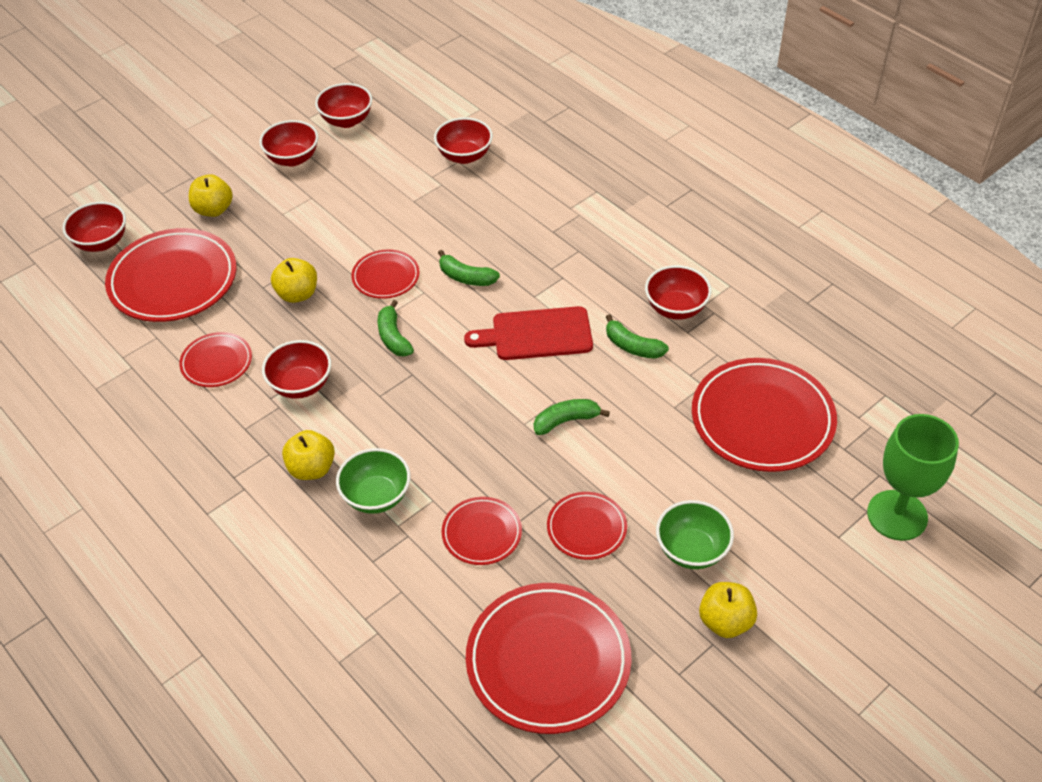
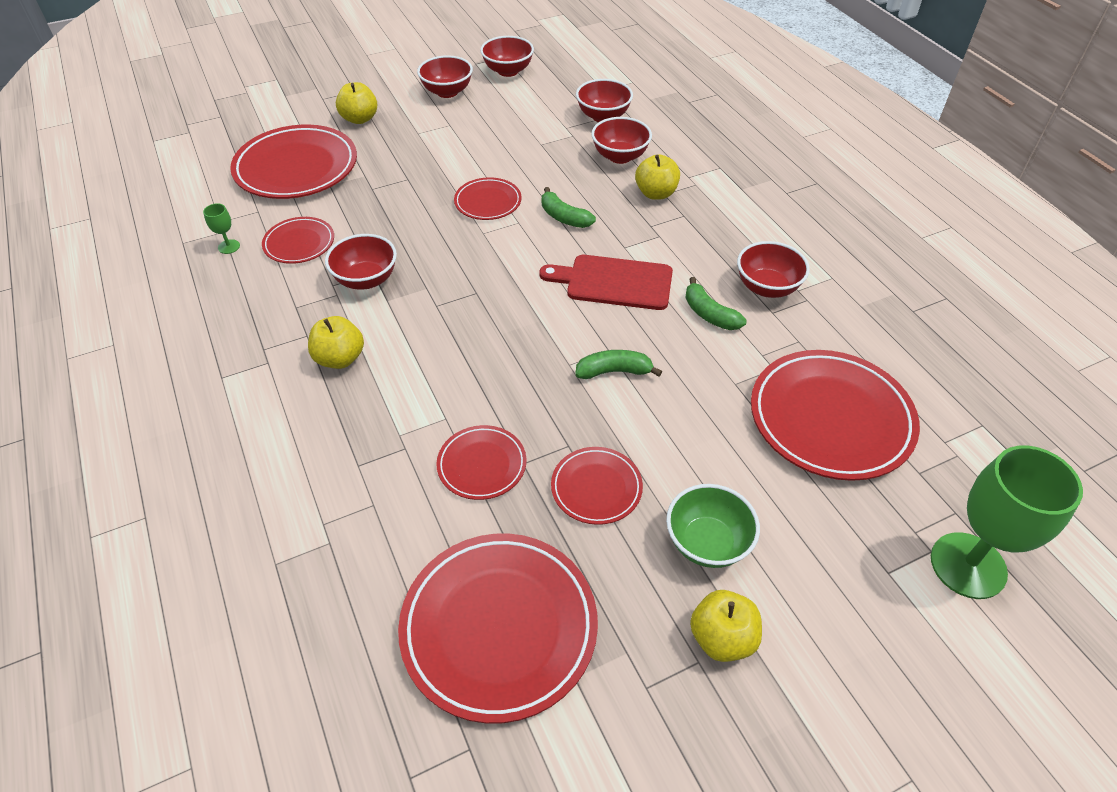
camera: 15 degrees right, 0 degrees up
(101, 242) = (252, 126): red bowl -> red bowl (620, 156)
(146, 382) = (229, 246): none -> green goblet
(297, 294) = (400, 200): yellow apple -> yellow apple (656, 193)
(376, 496) = (390, 401): green bowl -> none
(393, 337) = (472, 255): green banana -> none

